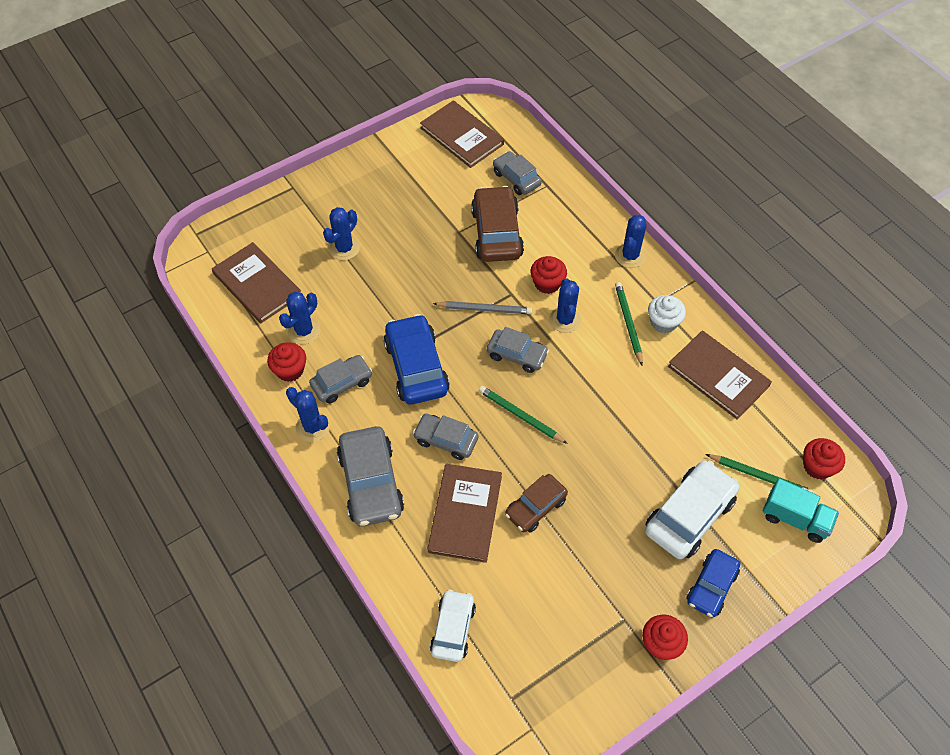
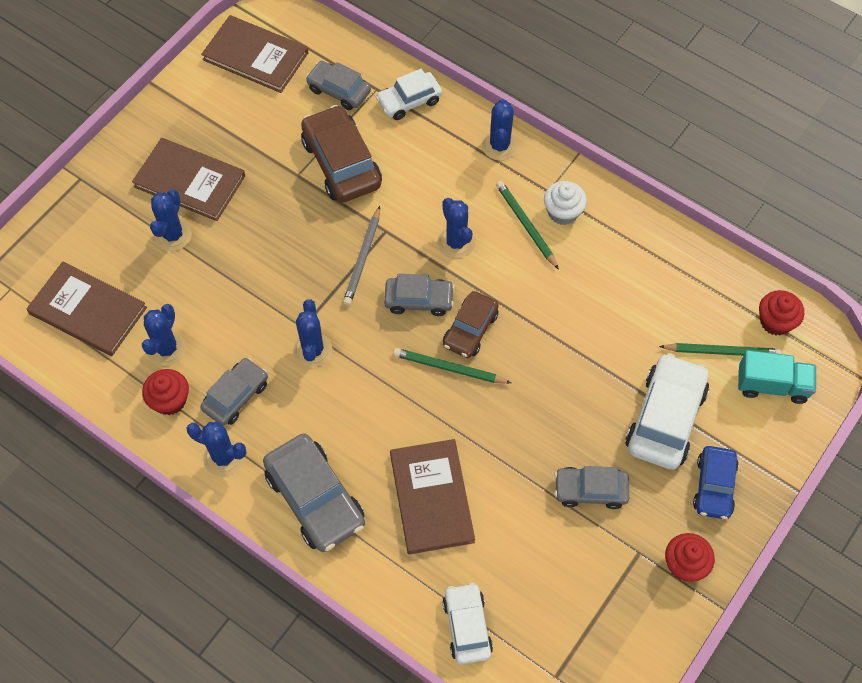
camera: 20 degrees left, 5 degrees up
(416, 367) = (313, 350): blue car -> blue cactus
(446, 440) = (378, 422): grey car -> grey car (590, 490)
(484, 309) = (362, 258): grey pencil -> grey pencil turned 120 degrees clockwise
(536, 507) = (503, 464): brown car -> brown car (470, 329)
(547, 283) = (421, 206): red cupcake -> none
(569, 202) = (409, 101): none -> white car
(718, 376) = (642, 255): brown book -> brown book (190, 181)

